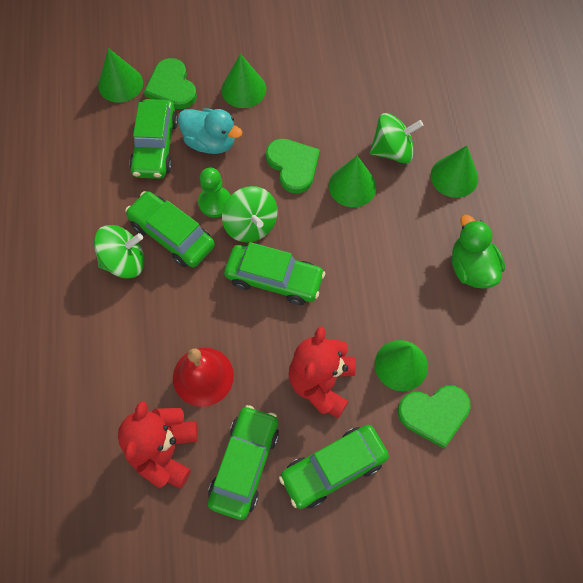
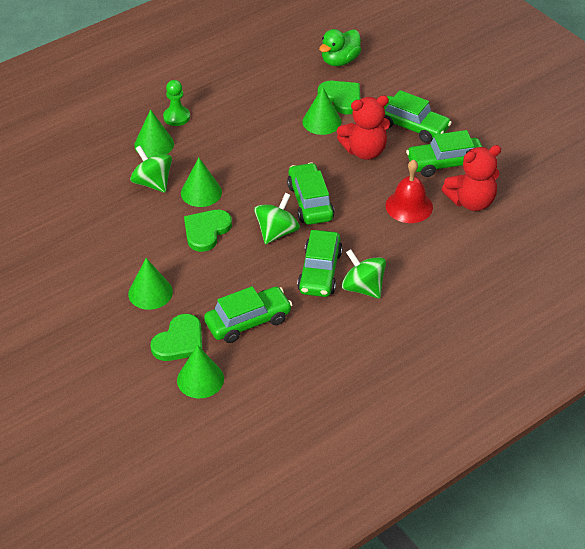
camera: 120 degrees left, 20 degrees down
(210, 142) = (219, 289): turquoise duck -> none
(215, 202) = (273, 260): green pawn -> green pawn (176, 117)
(471, 268) = (225, 113): green duck -> green duck (340, 61)

